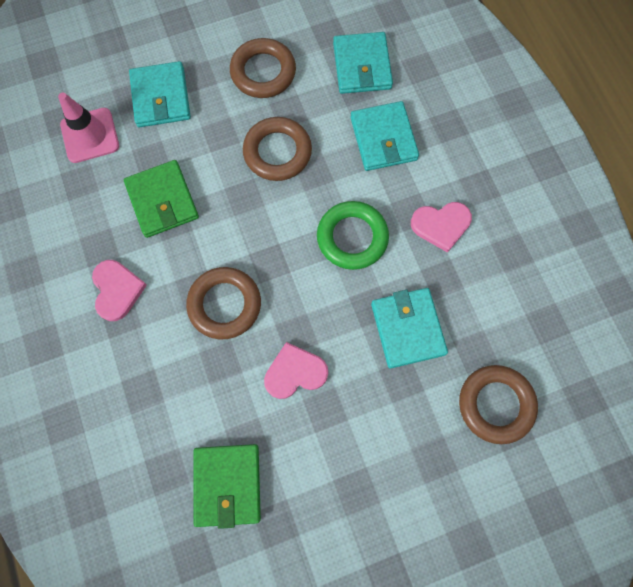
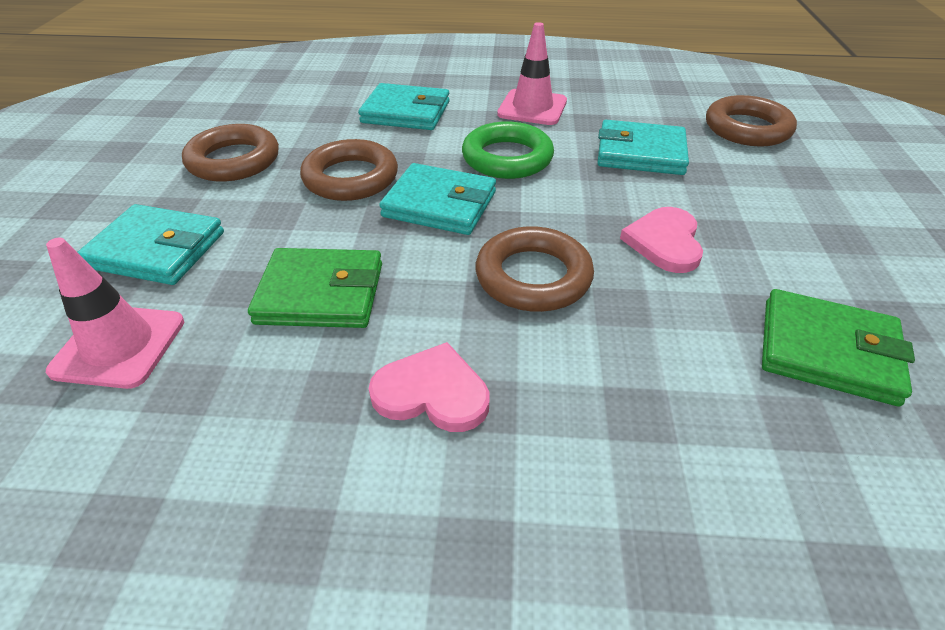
camera: 65 degrees left, 30 degrees down
(362, 66) = (308, 103): turquoise wallet -> turquoise wallet (440, 204)
(441, 225) = (532, 108): pink heart -> pink traffic cone

